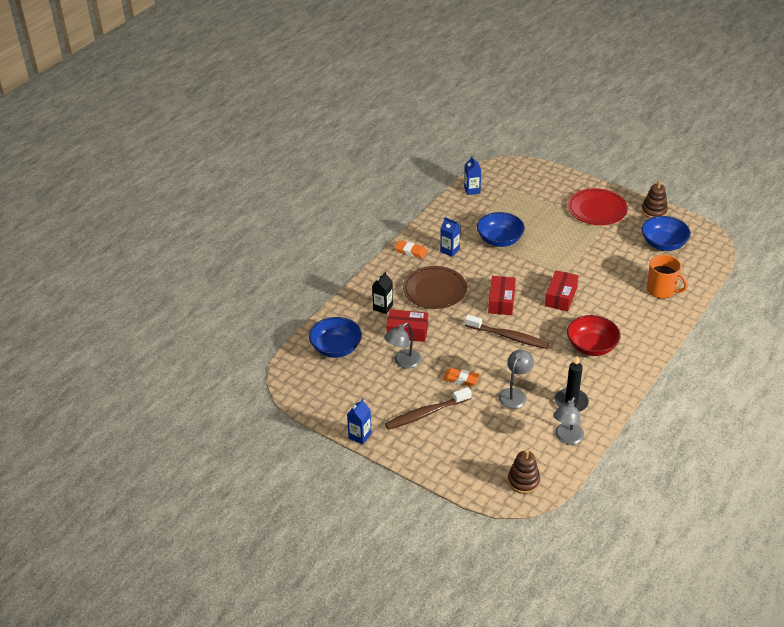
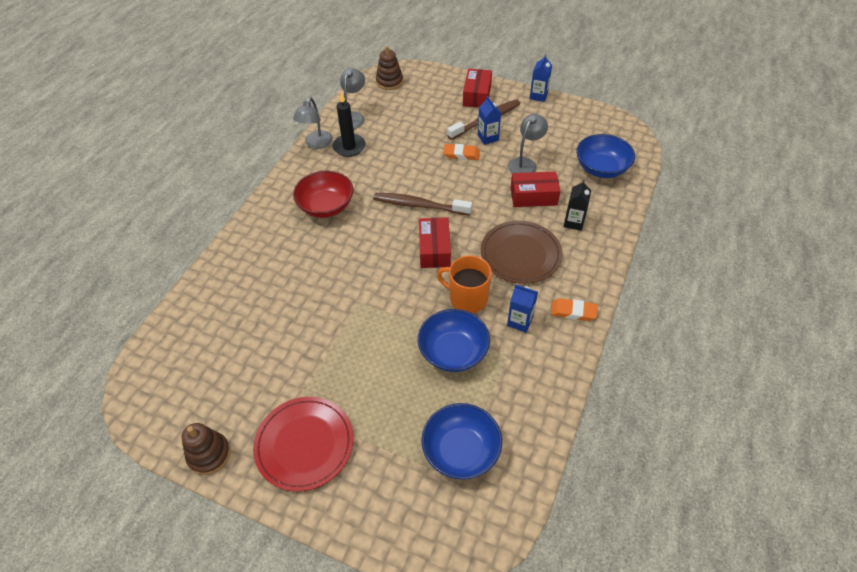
camera: 170 degrees right, 10 degrees up
(472, 190) = (520, 462): blue carton -> blue carton (488, 138)
(515, 394) = (405, 147): grey lamp -> grey lamp (316, 144)
(561, 297) = (361, 266): red box -> red box (477, 95)
(661, 290) = (231, 294): orange mug -> orange mug (467, 298)
(663, 244) = (210, 380): blue bowl -> blue bowl (461, 451)

